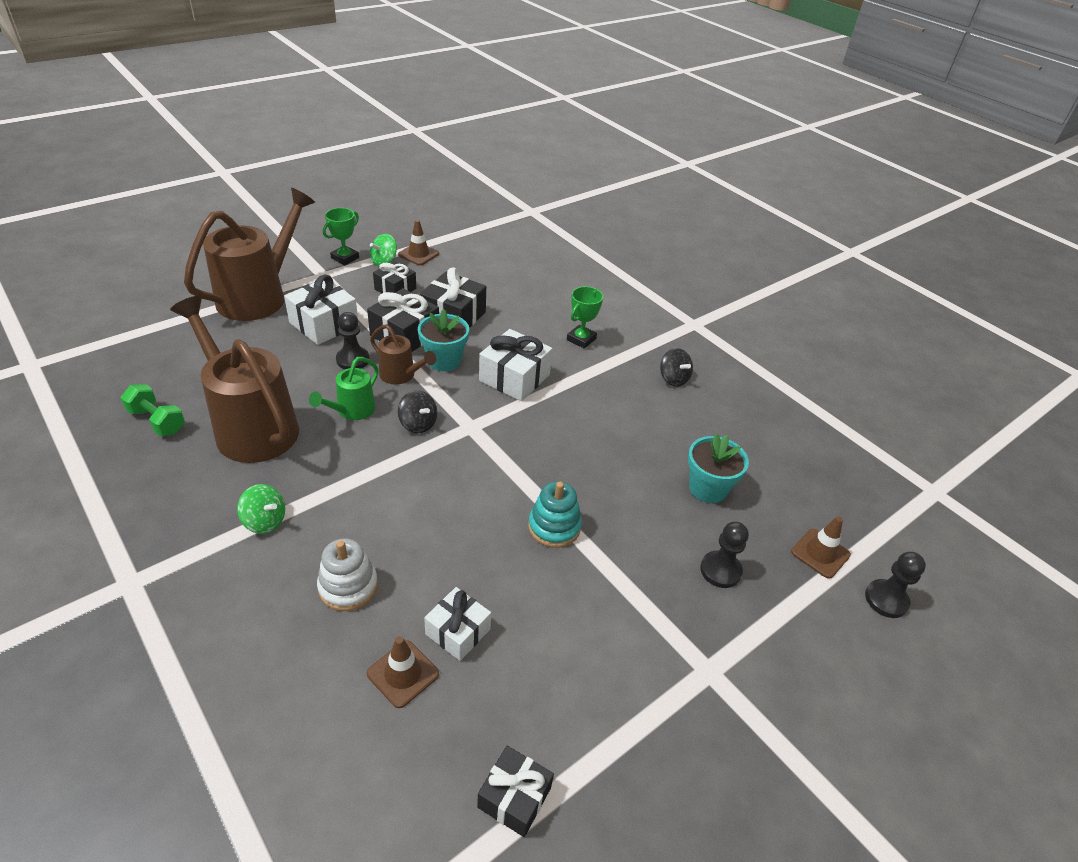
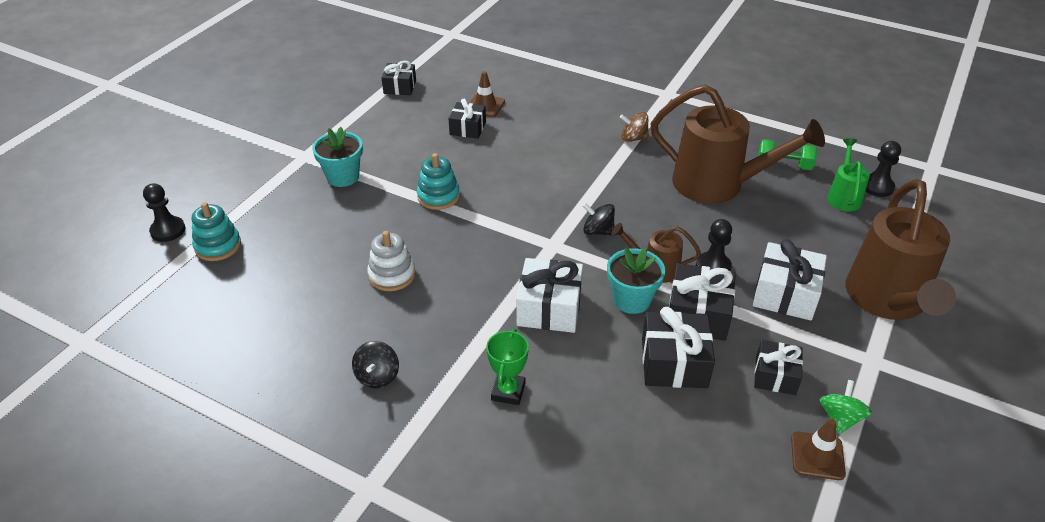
camera: 160 degrees right, 0 degrees up
(265, 521) = (633, 138): green spinning top -> brown spinning top
(345, 258) = (888, 401): green trophy -> none
(348, 586) = (548, 127): white stacking toy -> white stacking toy (392, 275)
(351, 411) = (660, 222): green watering can -> green watering can (843, 196)
(458, 631) = (468, 128): white gift -> black gift
(673, 379) = (377, 376): black spinning top -> black spinning top turned 120 degrees counterclockwise
(707, 488) = (319, 265): turquoise flower pot -> turquoise flower pot (343, 177)
(720, 570) = (302, 209): black pawn -> black pawn (877, 187)
(820, 553) = (218, 246): brown traffic cone -> turquoise stacking toy

